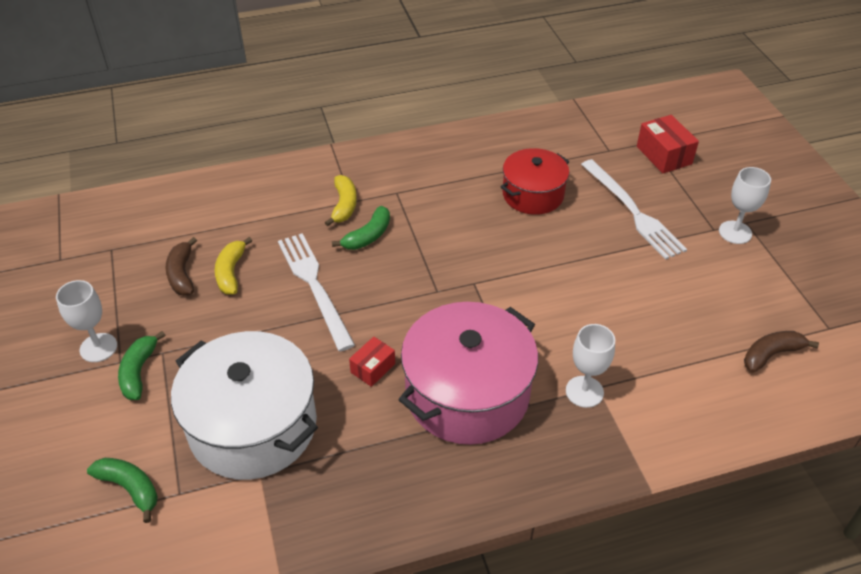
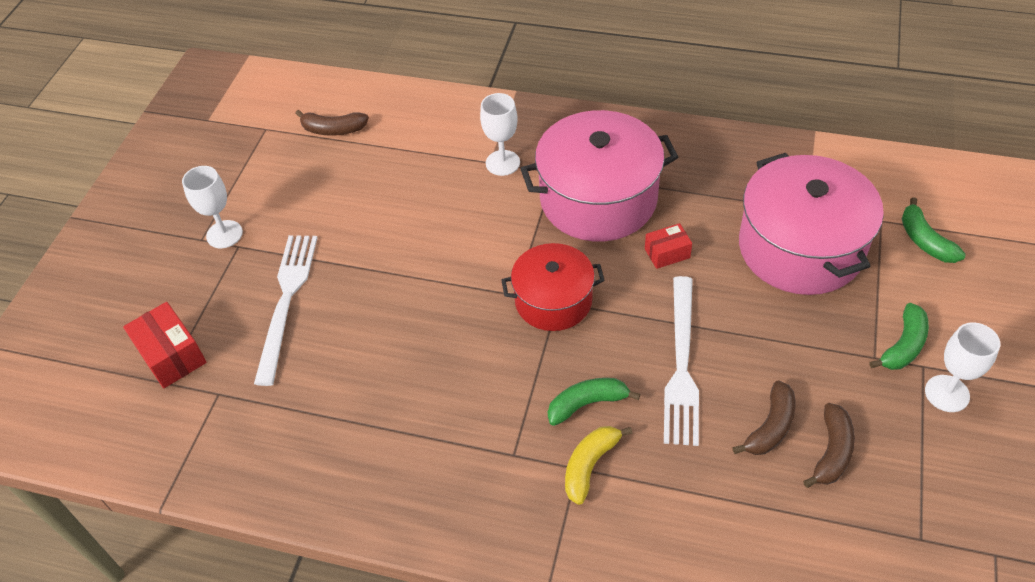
camera: 145 degrees left, 5 degrees up
(231, 272) = (770, 427): yellow banana -> brown banana
(253, 426) = (800, 248): white pot -> pink pot
(533, 194) = (363, 372): red pot -> red pot (553, 301)
(664, 155) = (171, 355): red box -> red box turned 45 degrees counterclockwise

